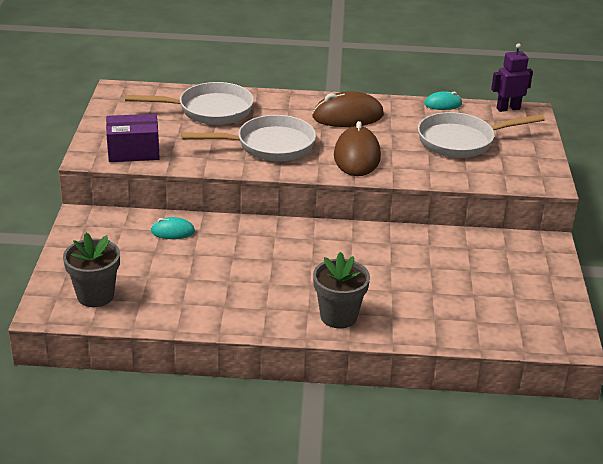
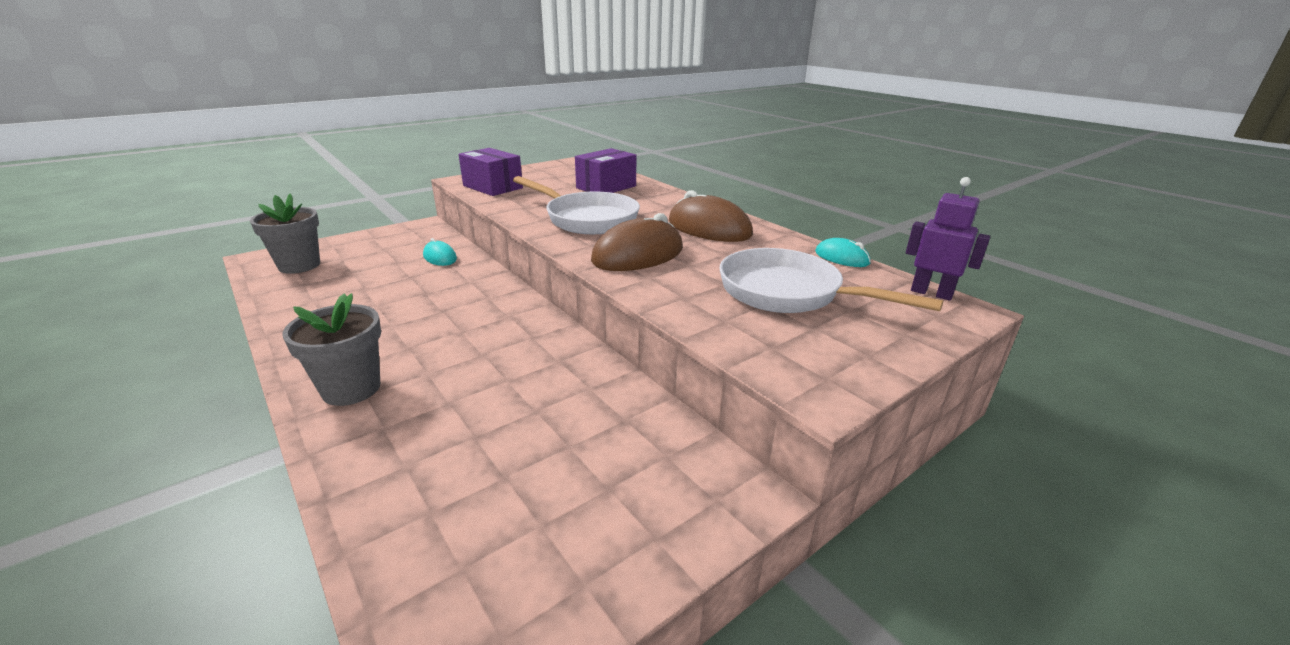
camera: 50 degrees right, 5 degrees down
(209, 110) = (606, 187): white pan -> purple box

